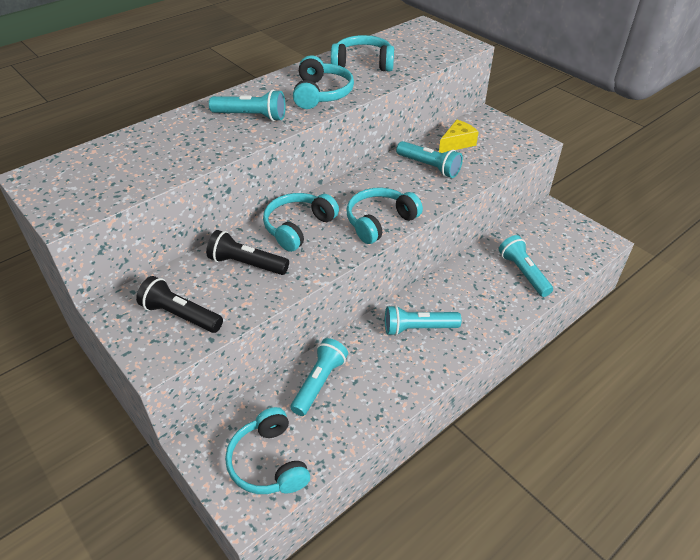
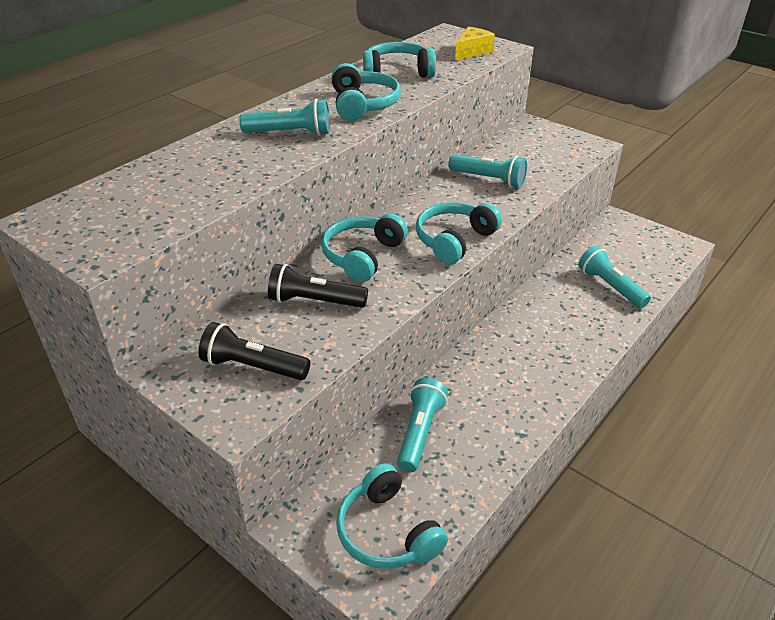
camera: 10 degrees left, 5 degrees down
(418, 328) = (514, 358): turquoise flashlight -> none
(457, 143) = (510, 154): yellow cheese -> yellow cheese (472, 52)

